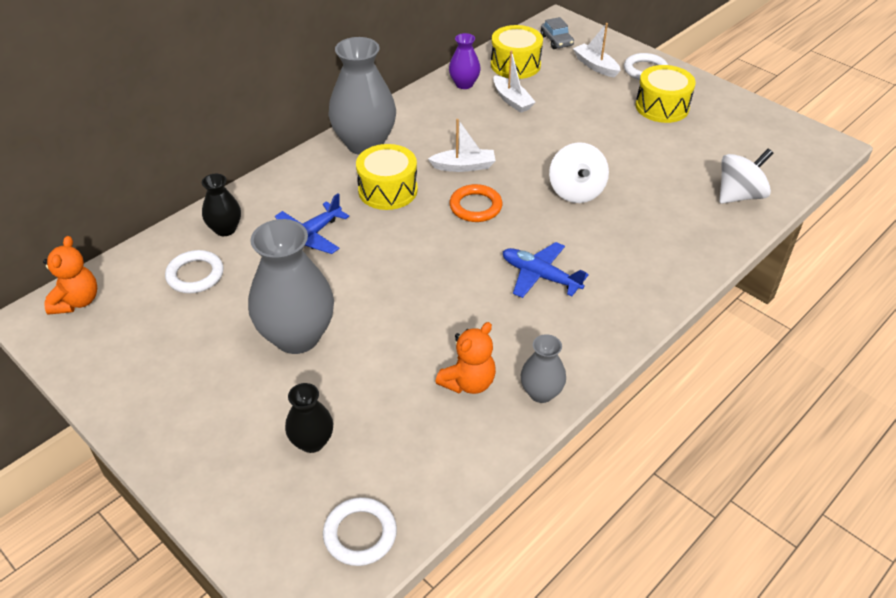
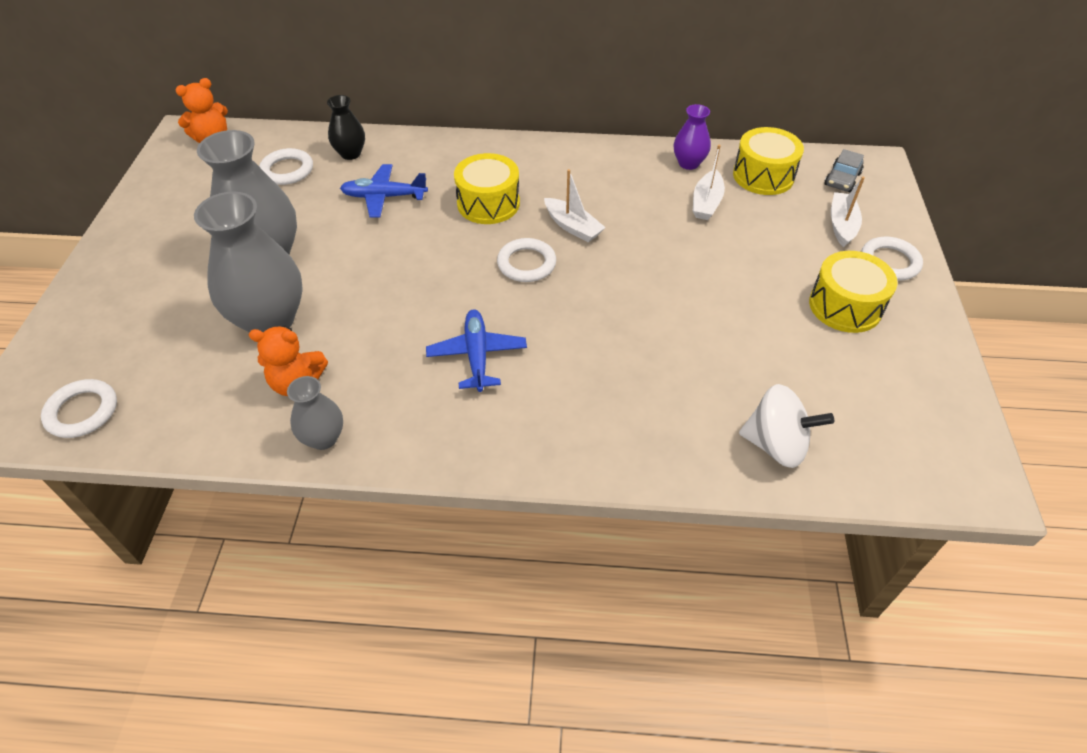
camera: 50 degrees right, 5 degrees up
(312, 442) = (161, 329): black vase -> none
(364, 144) = (532, 158): grey vase -> grey vase (270, 320)
(475, 206) = (526, 264): orange ring -> white ring
(576, 191) = (625, 315): white spinning top -> none

